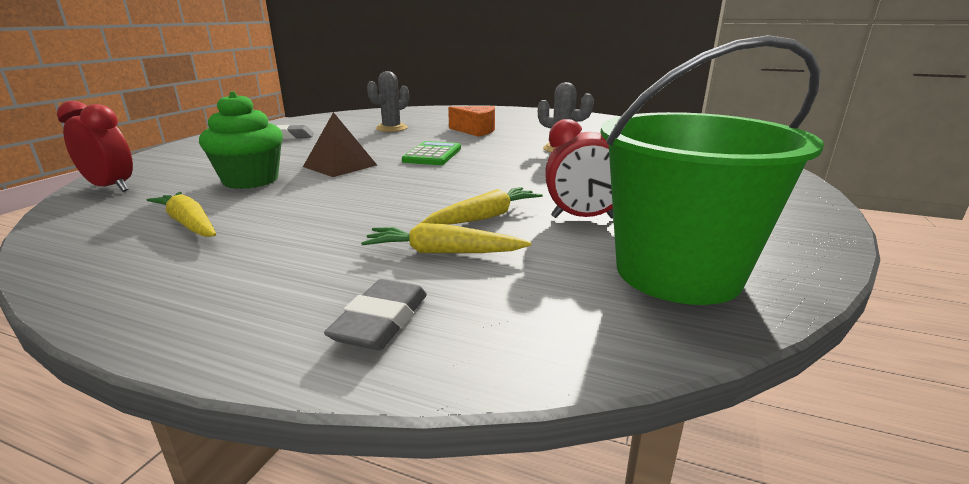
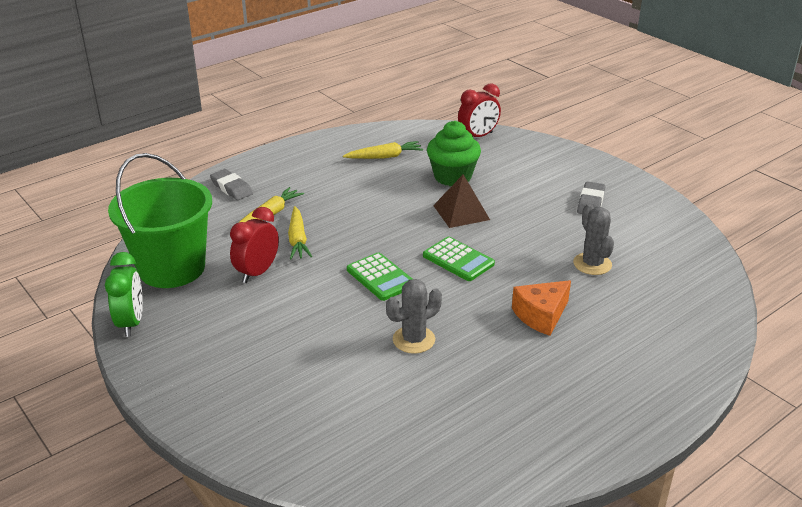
camera: 120 degrees right, 10 degrees up
(499, 170) = (380, 277): none -> green calculator
(805, 252) = (131, 323): none -> green clock

